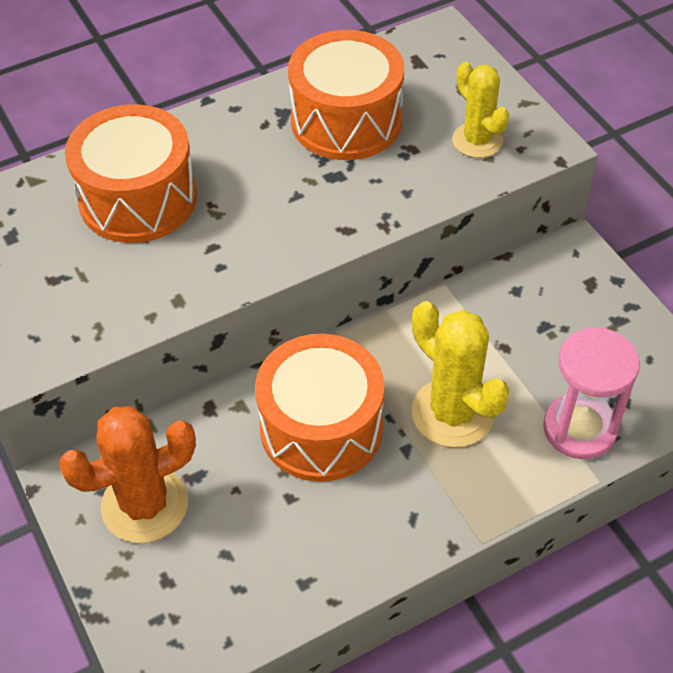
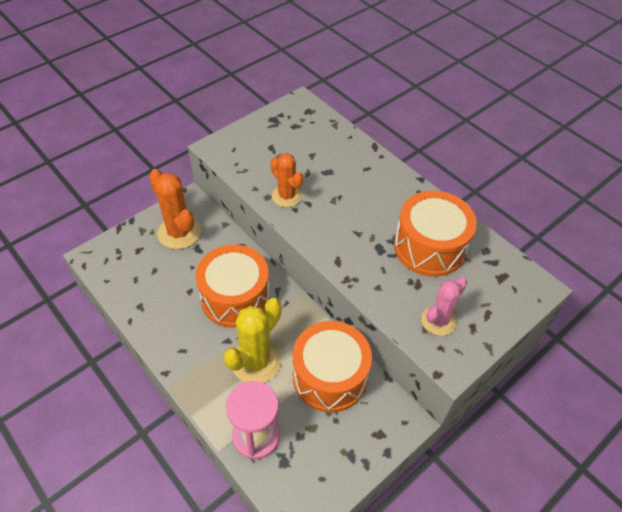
camera: 75 degrees right, 0 degrees up
(138, 198) = (334, 166): orange drum -> orange drum (329, 376)
(185, 273) = (286, 196): none -> orange cactus
(477, 140) = (438, 320): yellow cactus -> pink cactus

